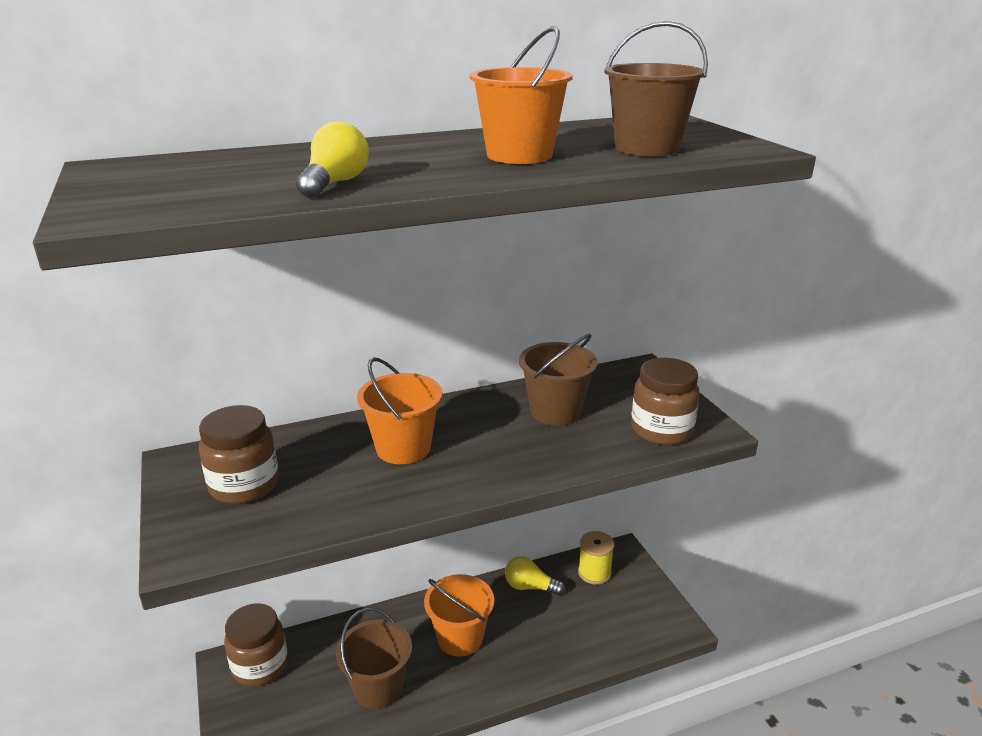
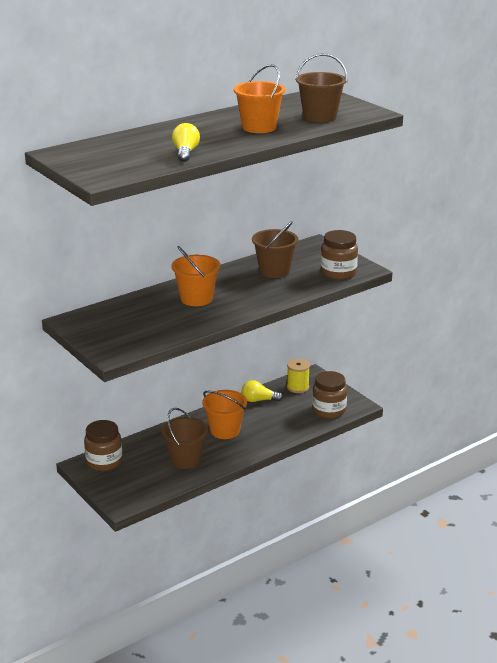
camera: 15 degrees left, 0 degrees up
(244, 485) = (119, 326): brown jar -> brown jar (329, 410)

